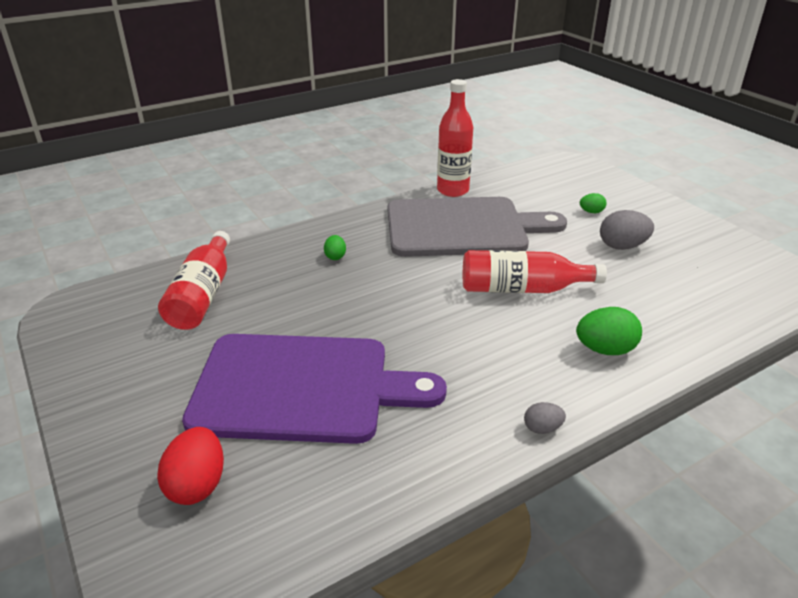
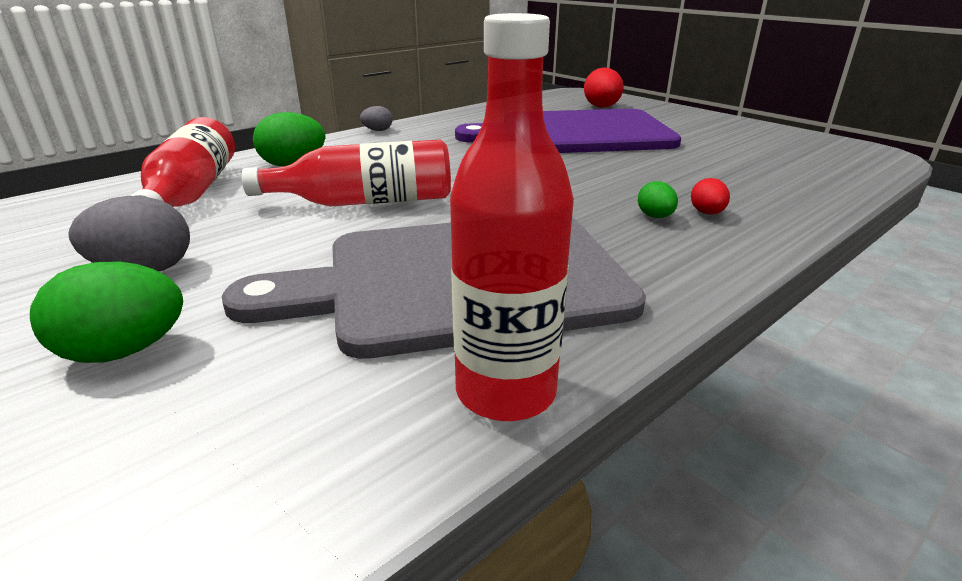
camera: 170 degrees right, 5 degrees down
(203, 295) = (762, 171): red bottle -> red bottle (192, 192)
(300, 256) = (706, 213): none -> red egg
(591, 212) = (125, 351): green egg -> green egg, size x1.79

